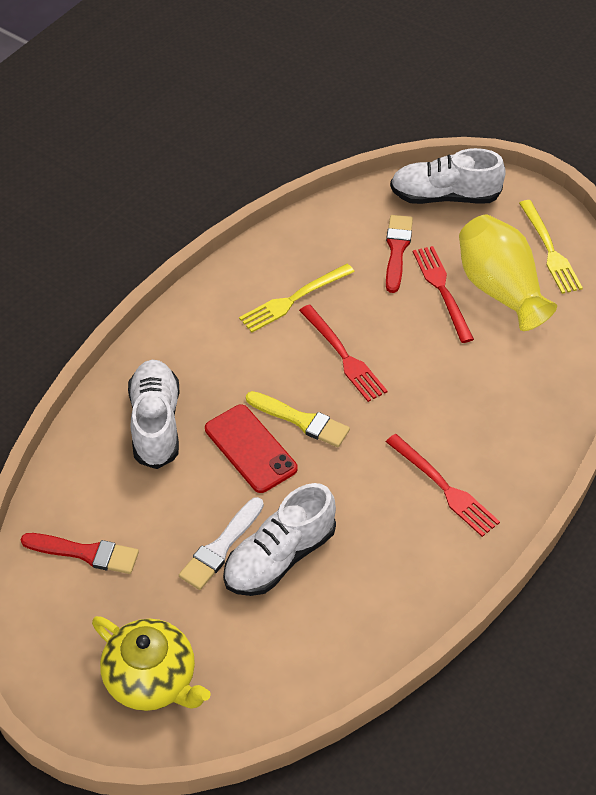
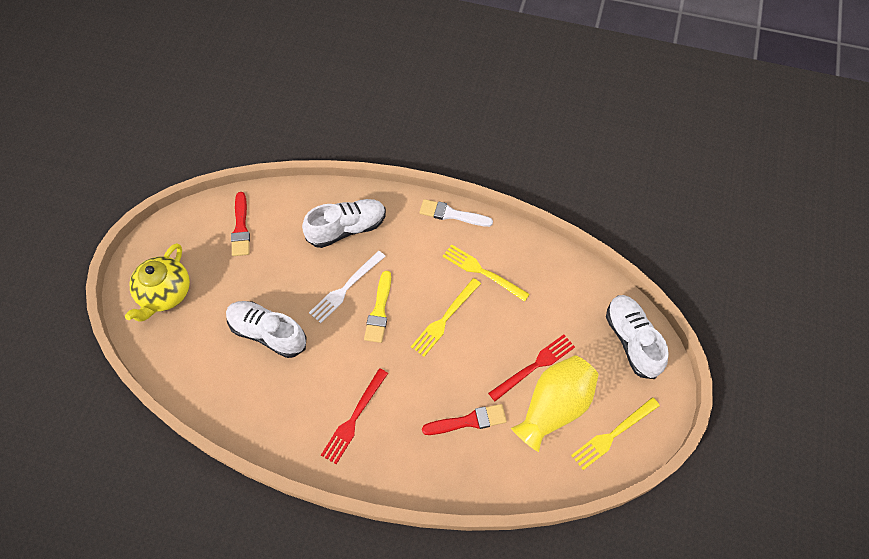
camera: 70 degrees right, 10 degrees up
(221, 547) = (265, 297): white brush -> white brush (452, 214)
(250, 449) = (345, 288): red phone -> white fork
(343, 356) = (444, 319): red fork -> yellow fork
(397, 250) = (560, 323): red brush -> red brush (468, 421)

